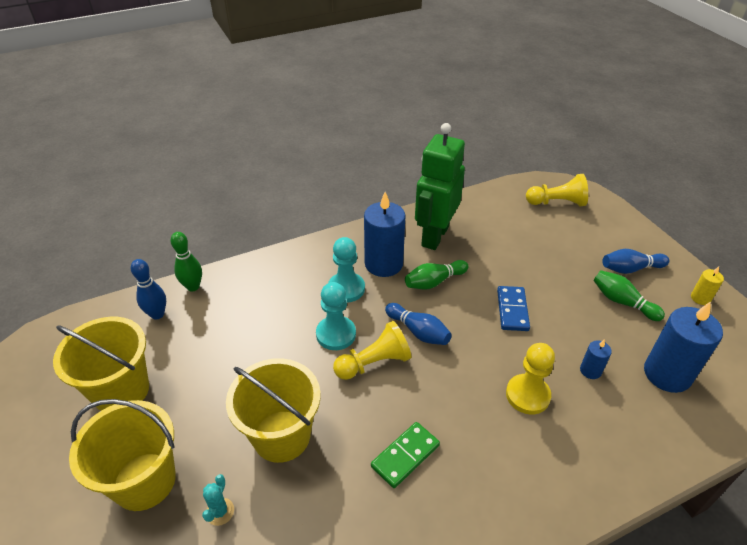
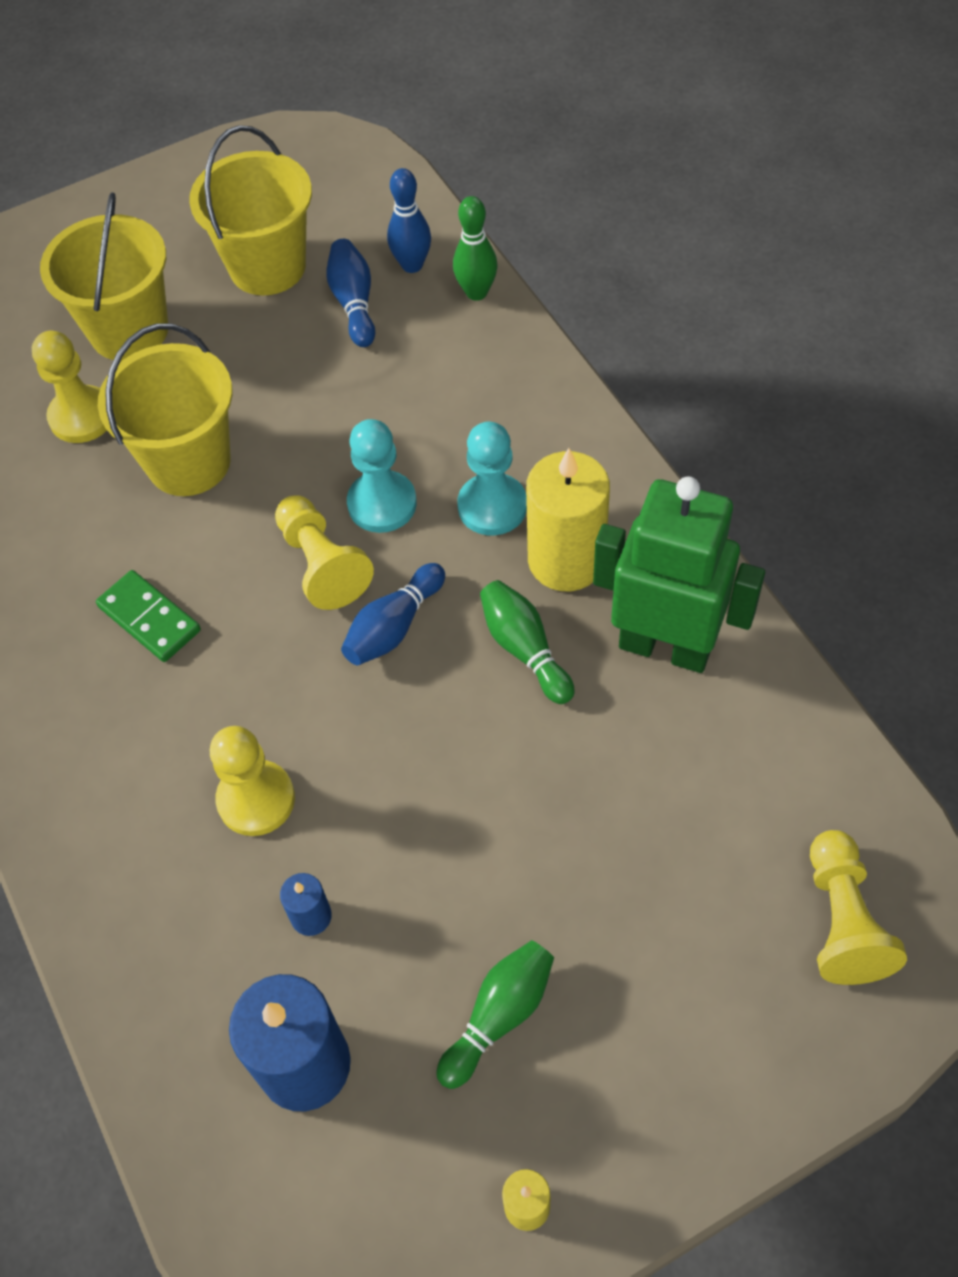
camera: 90 degrees right, 15 degrees up
(220, 511) = (82, 416): turquoise cactus -> yellow pawn
(383, 264) = (566, 560): blue candle -> yellow candle
(512, 310) = (458, 789): blue domino -> none
(630, 269) = (611, 1058): blue bowling pin -> blue bowling pin (354, 303)

